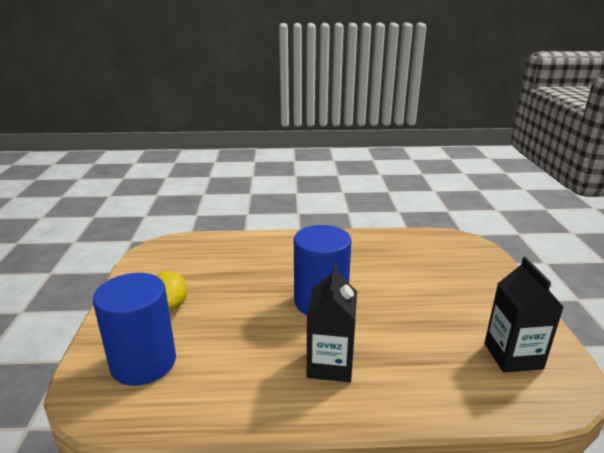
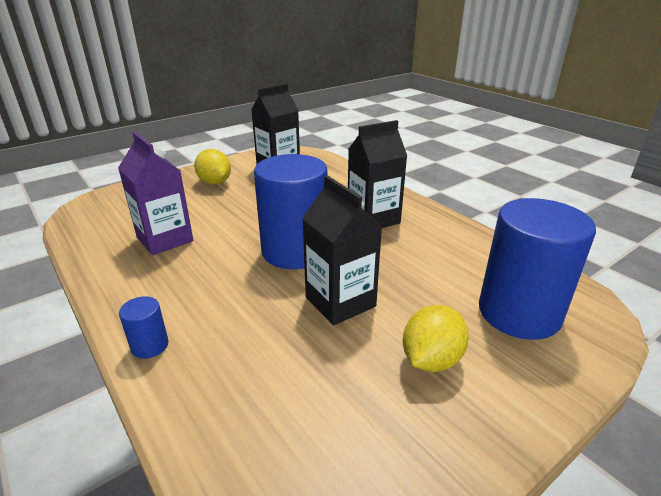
camera: 125 degrees left, 5 degrees up
(248, 297) = (340, 302): none -> black carton
(284, 239) = (150, 346): none -> blue cylinder
(387, 259) = (165, 239): none -> purple carton
(483, 302) = (215, 182): none -> yellow lemon

